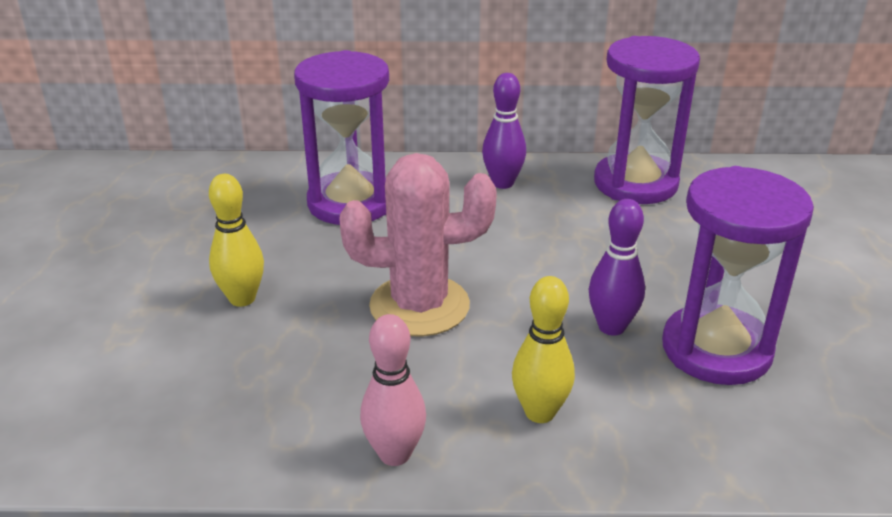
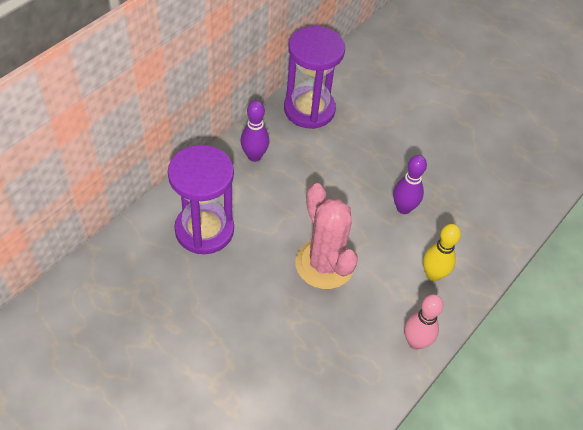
camera: 55 degrees left, 20 degrees up
(242, 298) = (248, 332): yellow bowling pin -> none
(419, 306) = (324, 264): pink cactus -> pink cactus turned 60 degrees counterclockwise
(716, 349) = (447, 187): purple hourglass -> none

